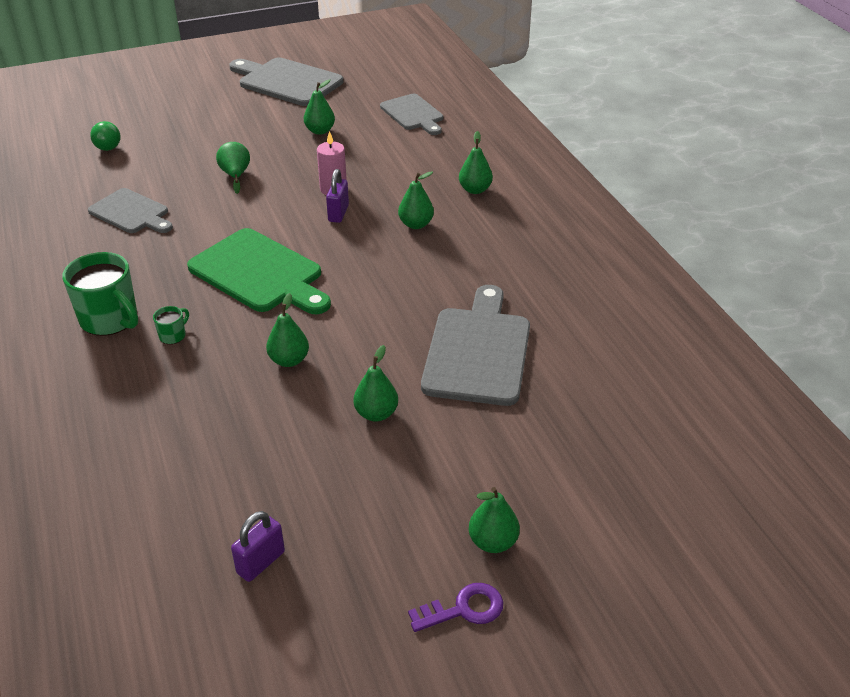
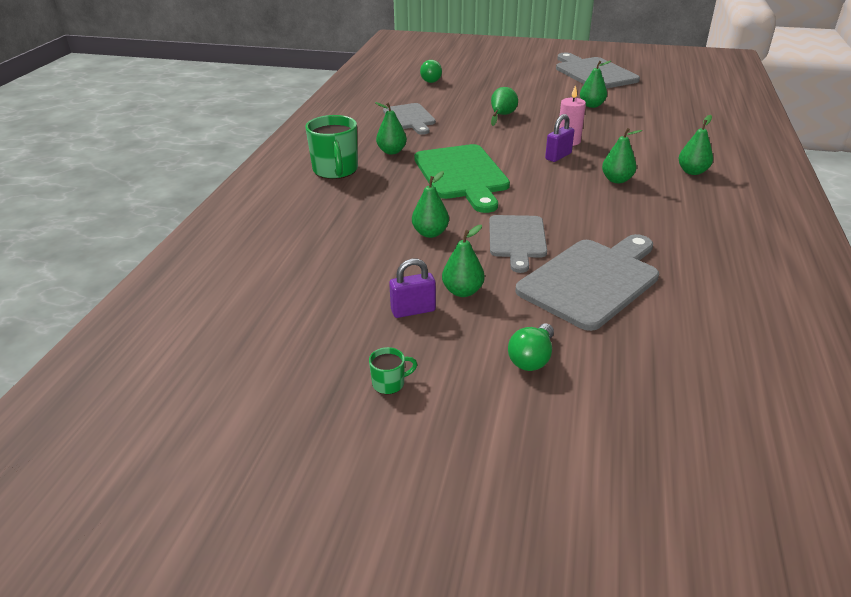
camera: 35 degrees right, 5 degrees down
(173, 335) = (365, 192): green mug -> green mug (389, 383)
(261, 562) = (278, 352): purple padlock -> purple padlock (413, 310)
(413, 114) = (680, 112): grey cutting board -> grey cutting board (517, 239)
(463, 609) = (396, 465): purple key -> none
(489, 454) = (532, 359): none -> green light bulb
(493, 542) = (472, 426): green pear -> green pear (392, 151)

